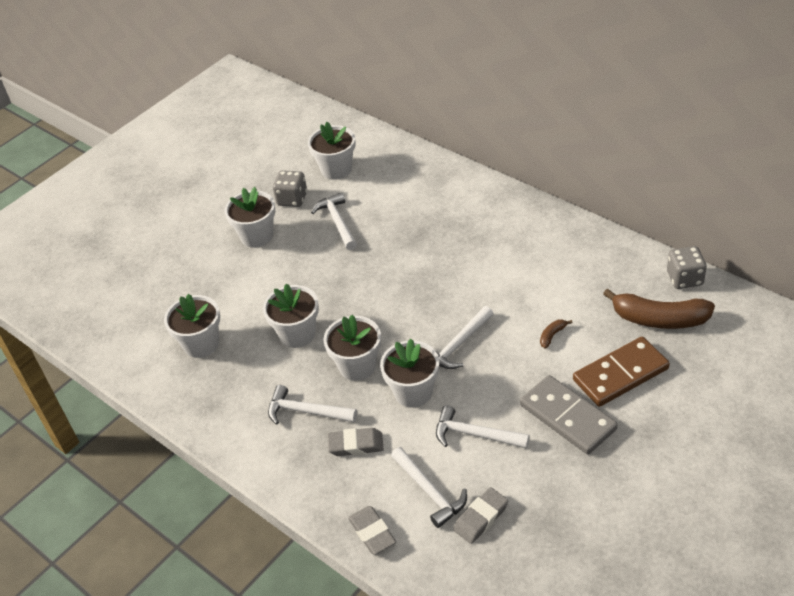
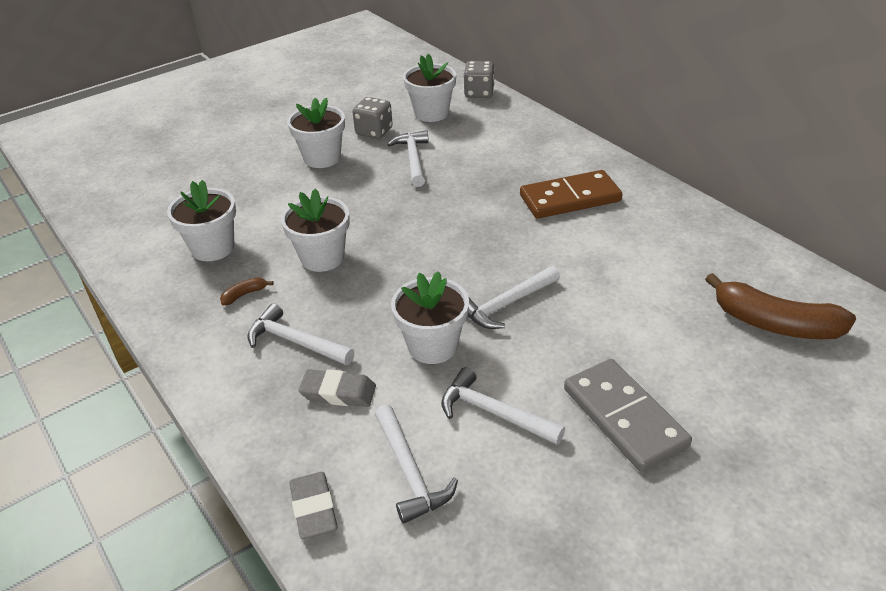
camera: 10 degrees right, 5 degrees down
(357, 366) = (376, 304): white flower pot -> none
(481, 518) = (466, 524): grey eraser -> none
(552, 335) = (628, 316): brown banana -> brown banana (244, 294)
(620, 374) = (709, 379): brown domino -> brown domino (570, 198)
(684, 278) = (816, 284): grey dice -> grey dice (479, 93)

